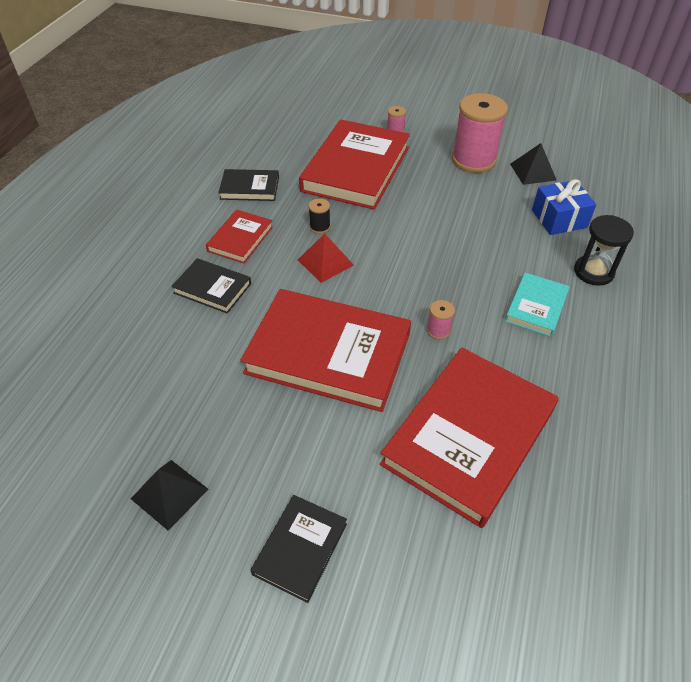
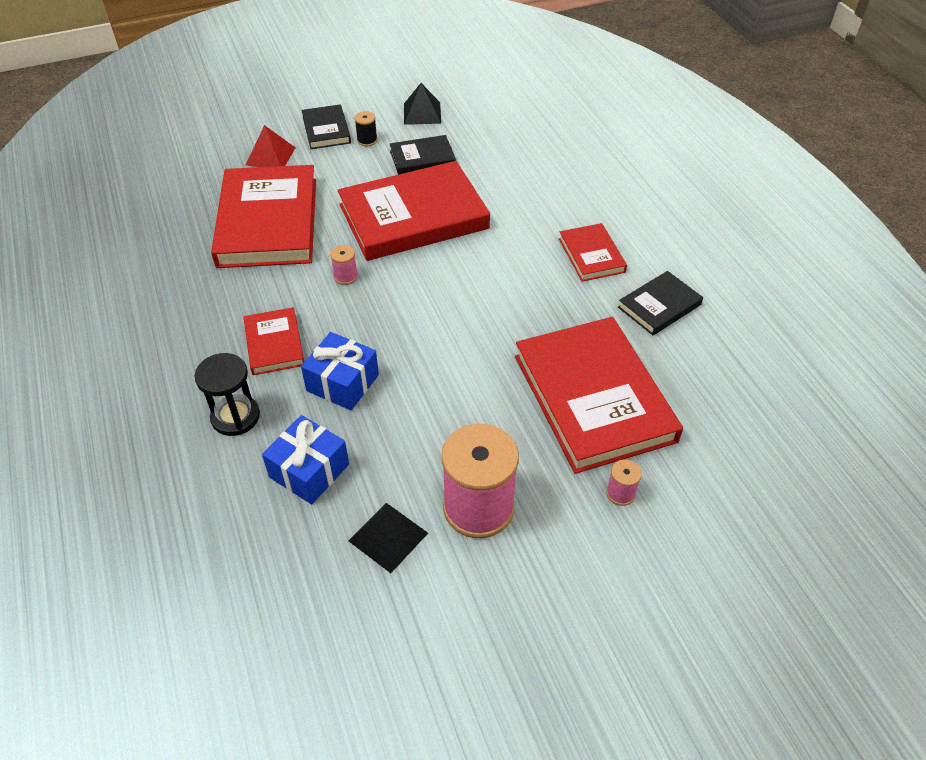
camera: 140 degrees right, 0 degrees up
(212, 288) = (553, 209): black book -> black book (422, 158)
(320, 227) = (542, 306): black spool -> black spool (367, 140)
(325, 262) = (495, 278): red pyramid -> red pyramid (270, 156)
(502, 254) = (342, 383): none -> blue gift
(536, 307) = (274, 344): turquoise book -> red book

